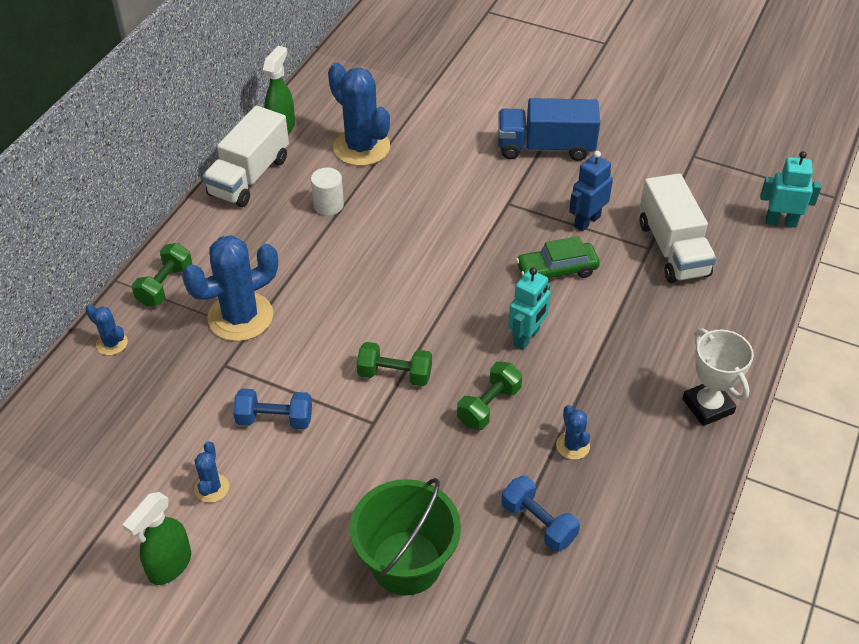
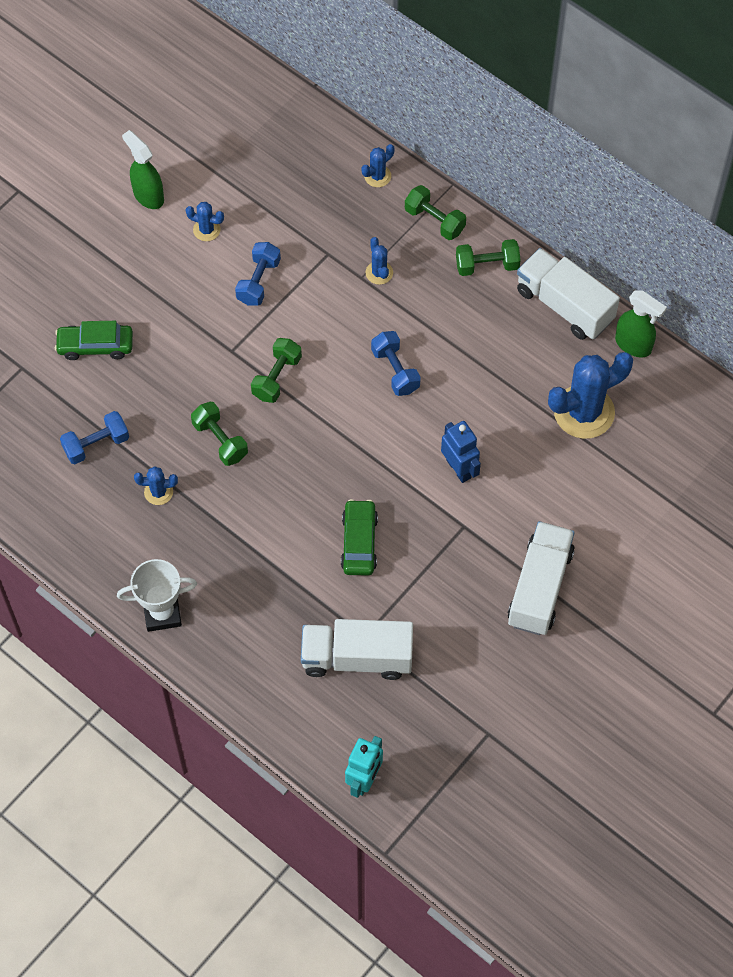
camera: 105 degrees right, 15 degrees up
(214, 236) = (487, 265): none -> green dumbbell
(240, 317) = (379, 273): blue cactus -> blue cactus, size x0.47
(328, 205) = (504, 366): white cylinder -> none
(357, 281) = (395, 370): none -> blue dumbbell
(406, 563) = (95, 346): green bucket -> green car
(526, 337) = (285, 492): turquoise robot -> none
(545, 147) = (539, 587): blue truck -> white truck
(587, 221) = (417, 591): blue robot -> blue robot (459, 469)

